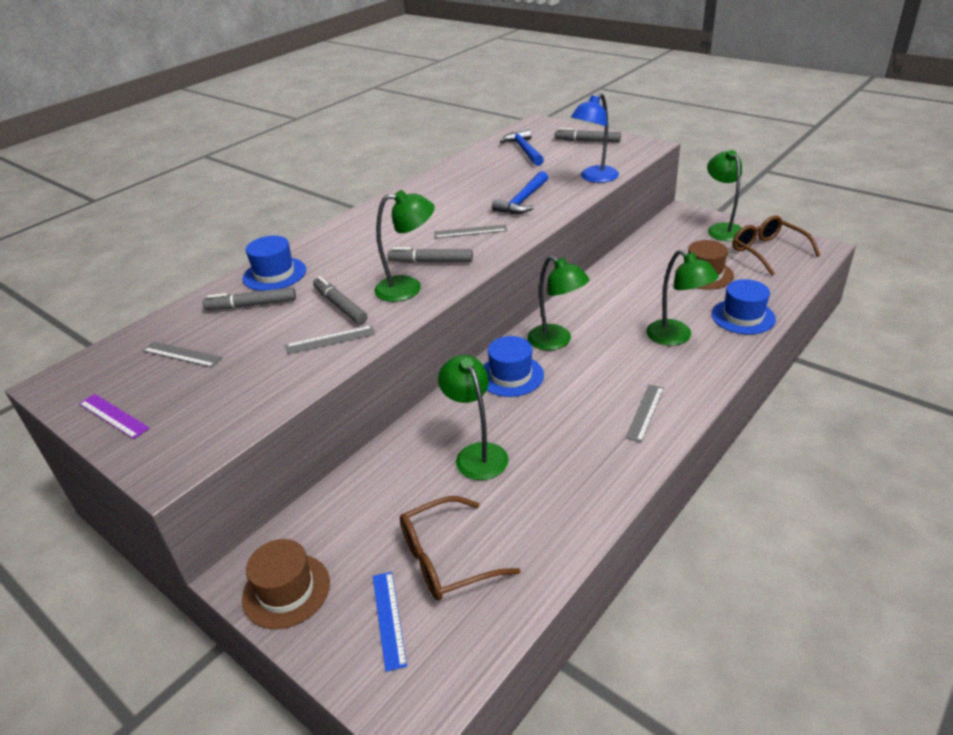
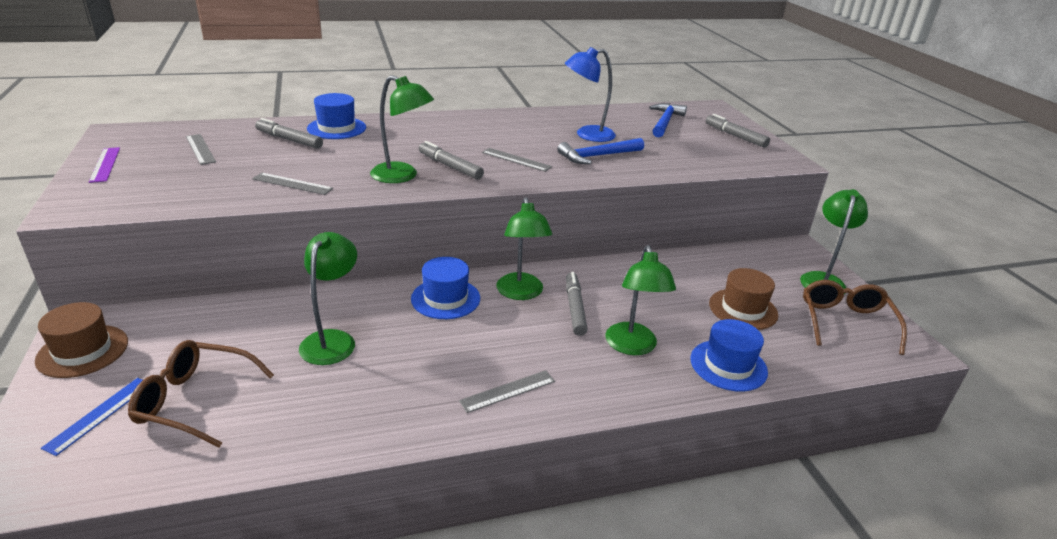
camera: 30 degrees right, 5 degrees down
(340, 306) = (338, 166): grey marker -> grey marker (574, 308)
(594, 178) = (691, 165): blue lamp -> blue lamp (587, 135)

